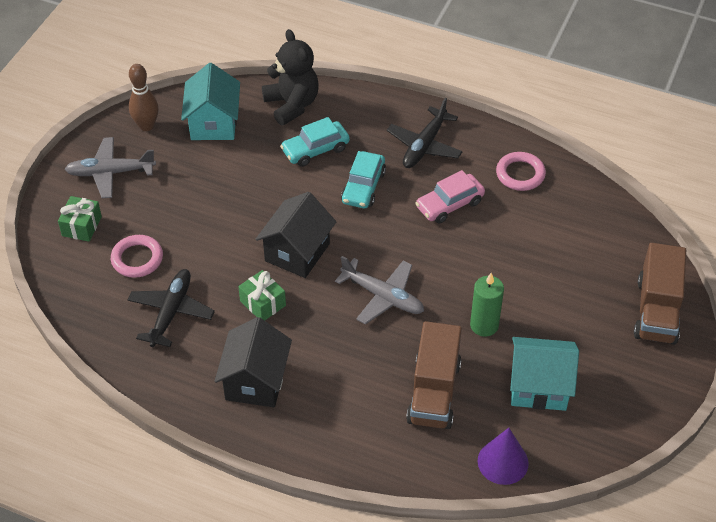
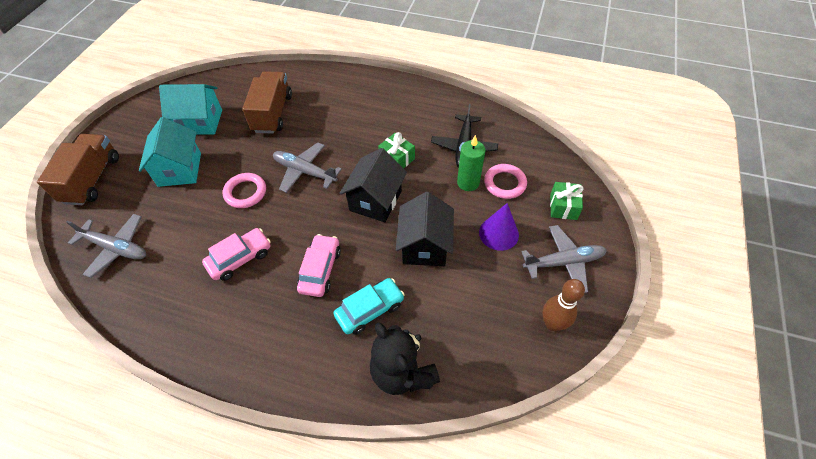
camera: 175 degrees right, 5 degrees up
(213, 123) = (483, 335): turquoise house -> turquoise house (180, 169)
(255, 381) = (393, 109): black house -> black house (424, 246)
(363, 187) = (320, 270): turquoise car -> pink car
(424, 145) = (256, 327): black plane -> none
(484, 325) = (229, 158): green candle -> green candle (468, 183)
(503, 462) = (234, 81): purple cone -> purple cone (498, 233)
(520, 174) = (164, 300): pink ring -> pink ring (245, 192)
(590, 226) = (115, 248): none -> grey plane

